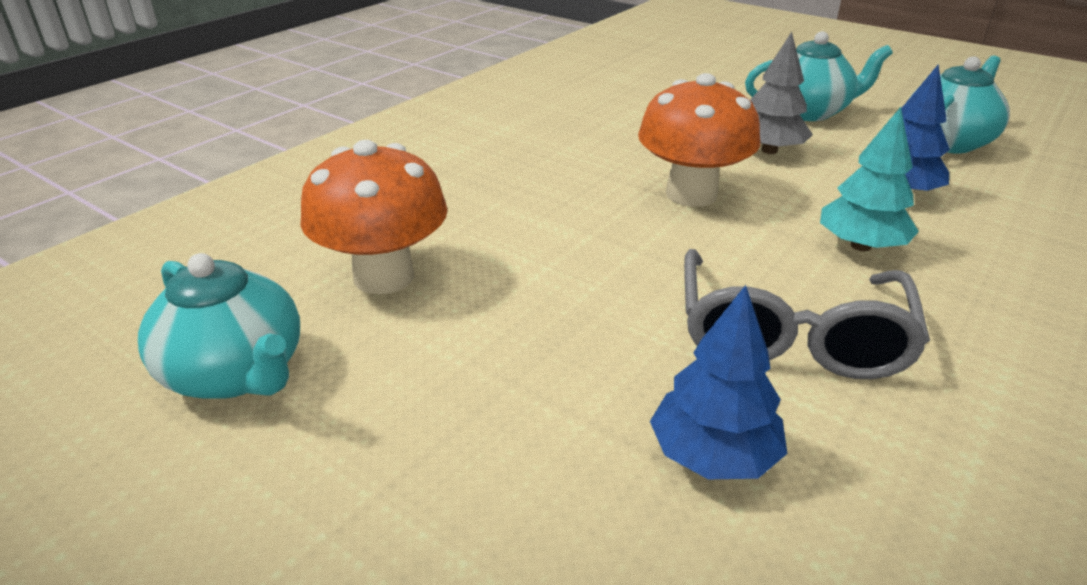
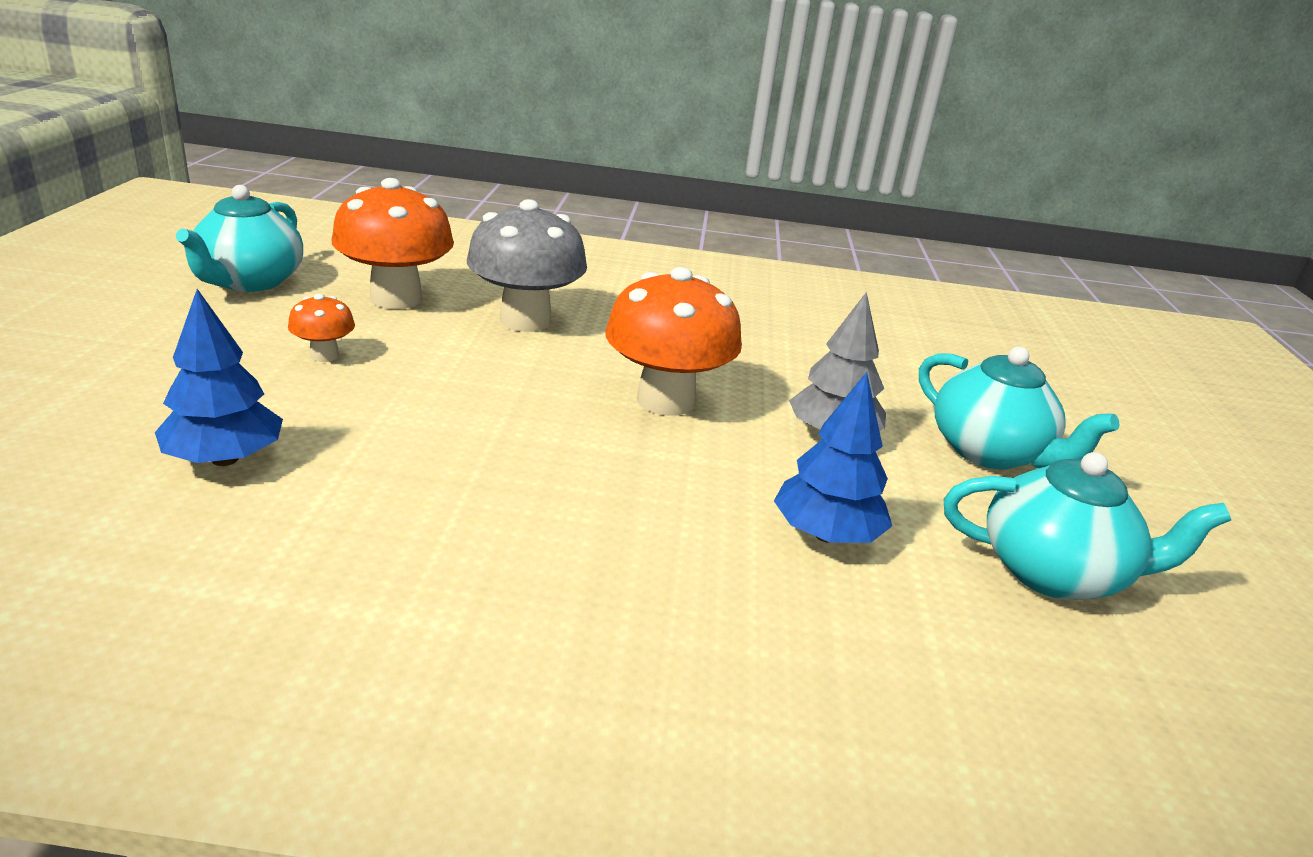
camera: 55 degrees right, 5 degrees down
(497, 217) = (525, 321): none -> grey mushroom
(500, 349) = (324, 355): none -> orange mushroom
(790, 335) = (428, 480): grey glasses -> none
(860, 246) = (650, 512): turquoise tree -> none

